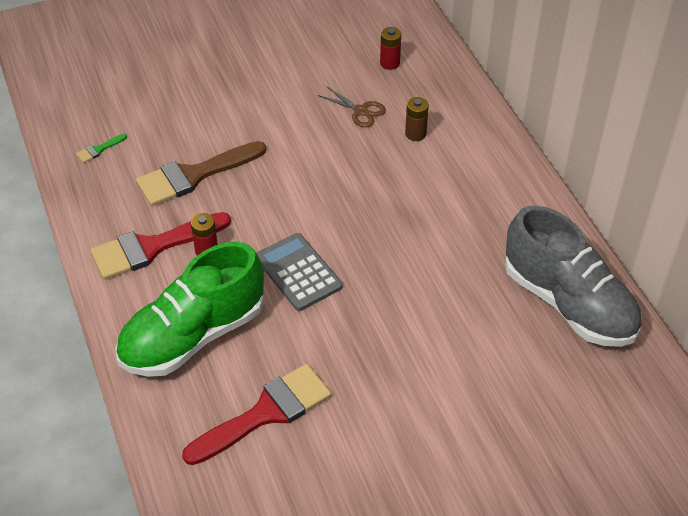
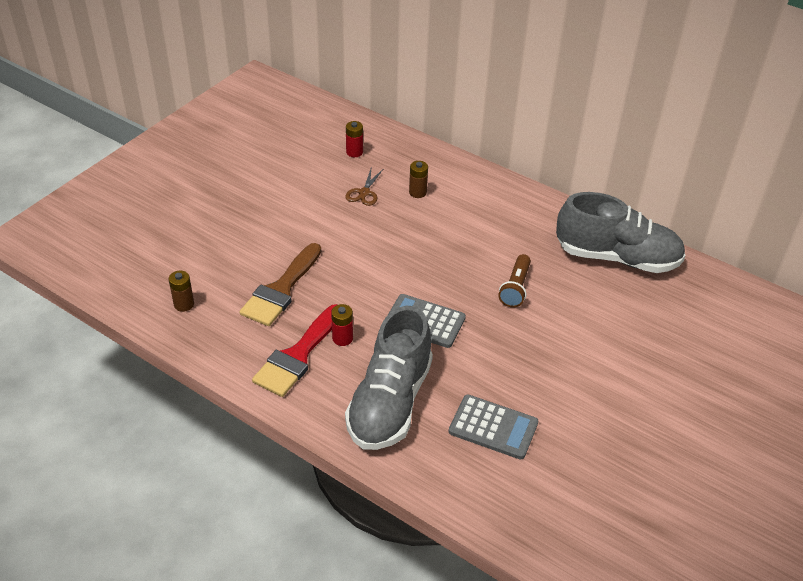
camera: 35 degrees left, 5 degrees down
(99, 149) = (184, 304): green brush -> brown battery
(193, 335) = (390, 402): green shoe -> grey shoe
(266, 413) = (493, 427): red brush -> grey calculator
(360, 111) = (364, 193): brown scissors -> brown scissors turned 105 degrees clockwise
(423, 283) = (515, 288): none -> brown flashlight

